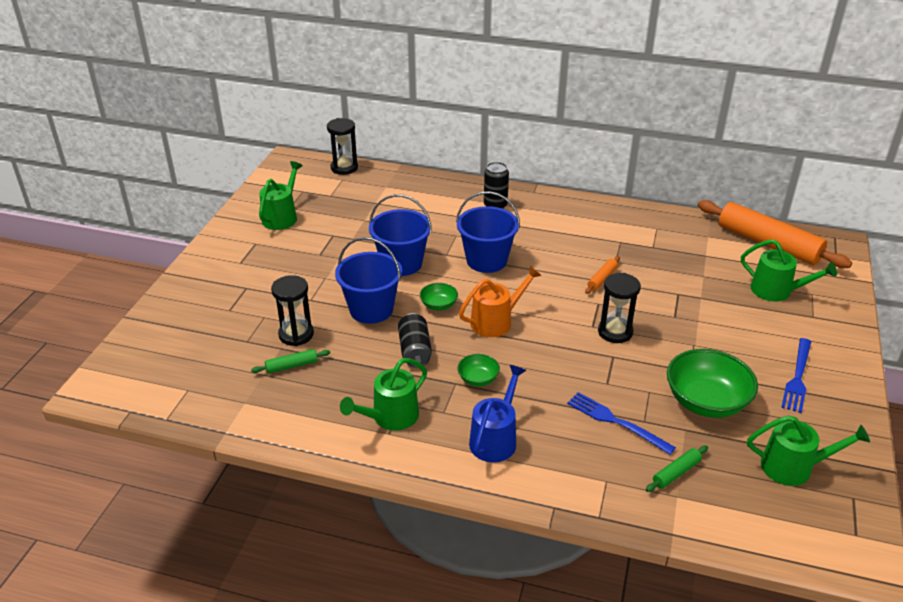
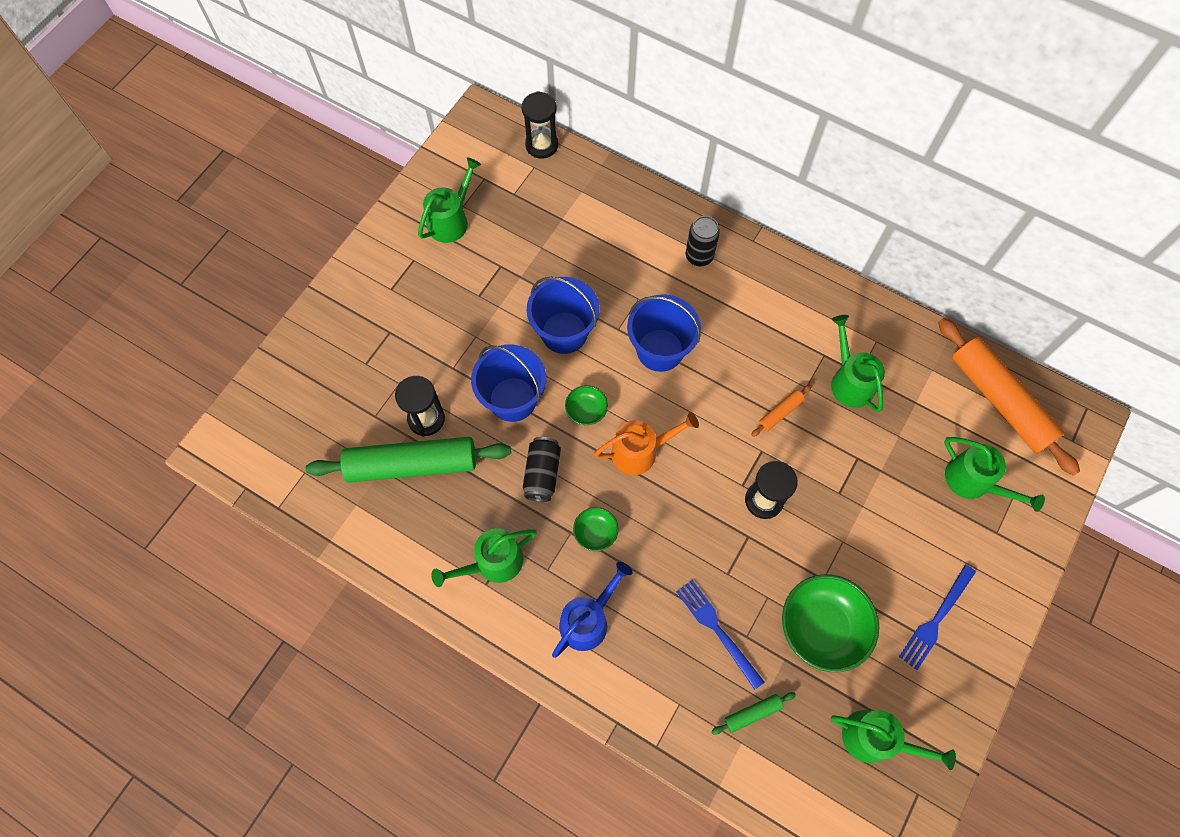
camera: 15 degrees right, 30 degrees up
(292, 366) = (412, 464): green rolling pin -> green rolling pin, size x2.40
(648, 252) = (849, 381): none -> green watering can

